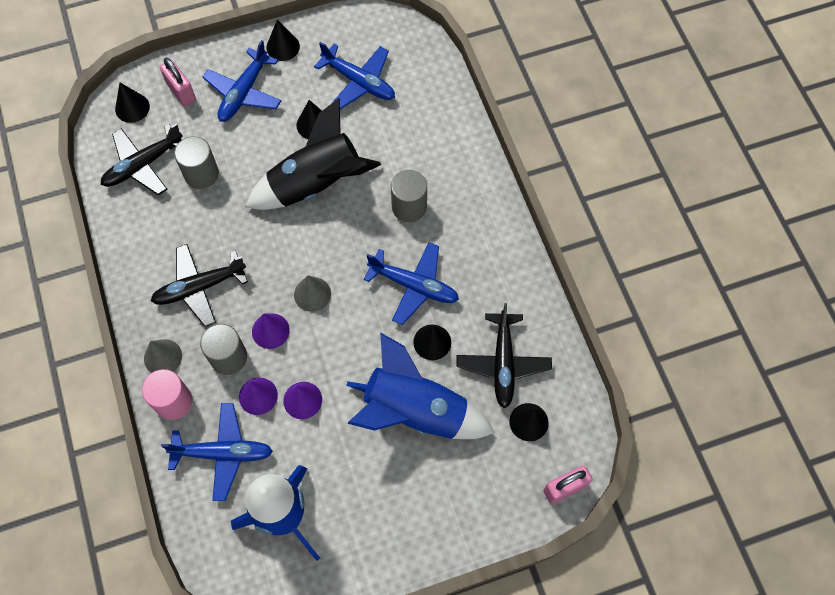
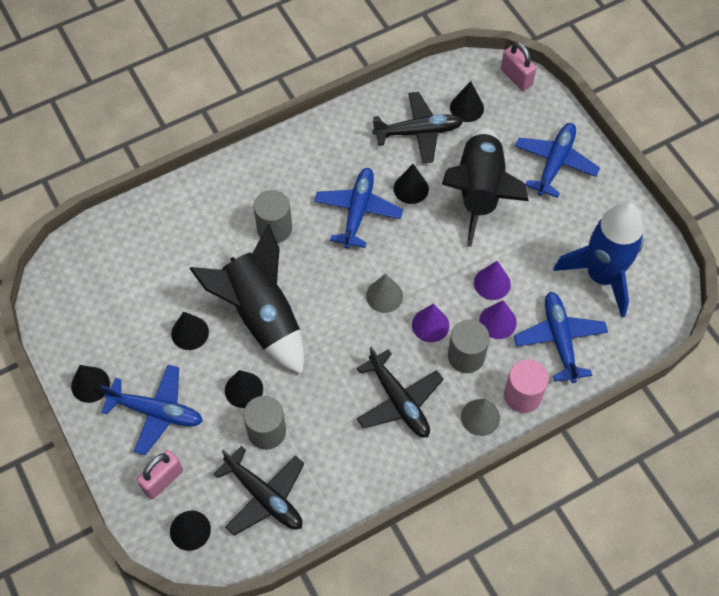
camera: 100 degrees left, 5 degrees down
(246, 161) = (244, 389): none -> black cone
(359, 82) = (130, 298): blue plane -> blue plane (555, 163)
(415, 412) = (479, 192): blue rocket -> black rocket

